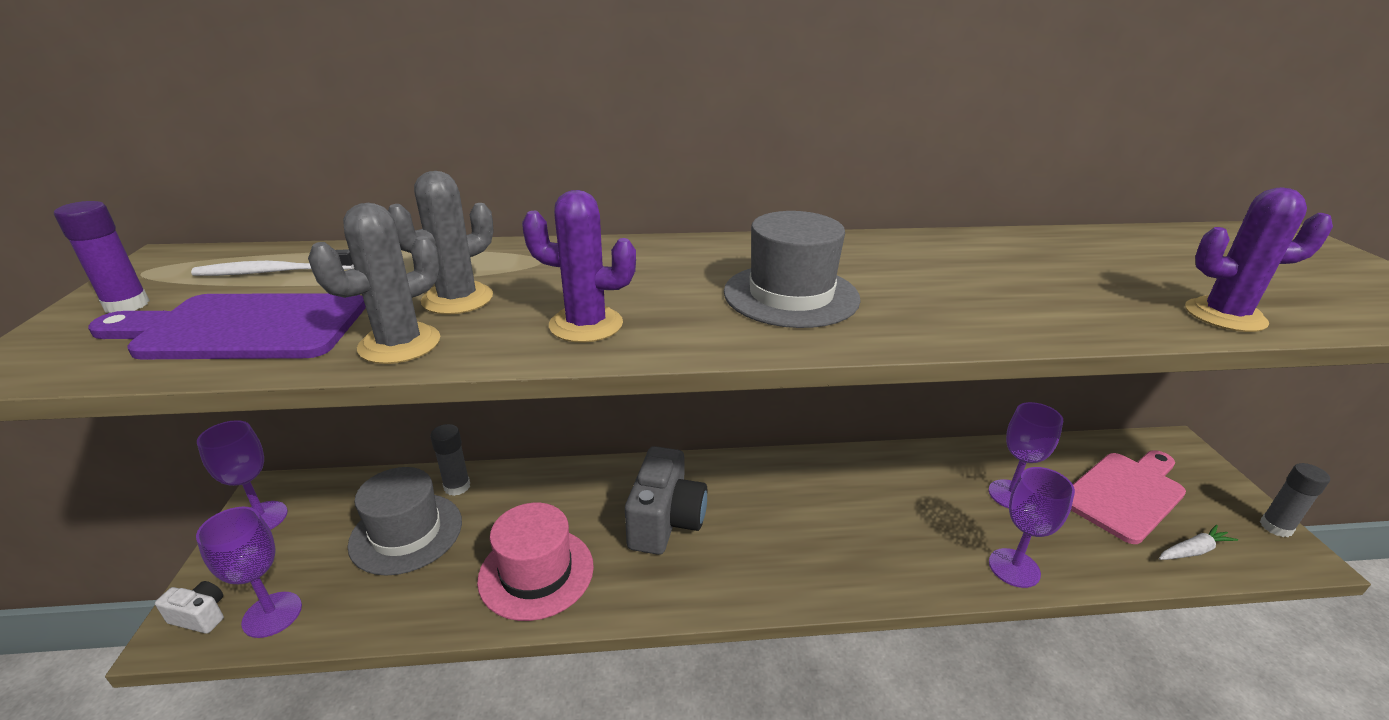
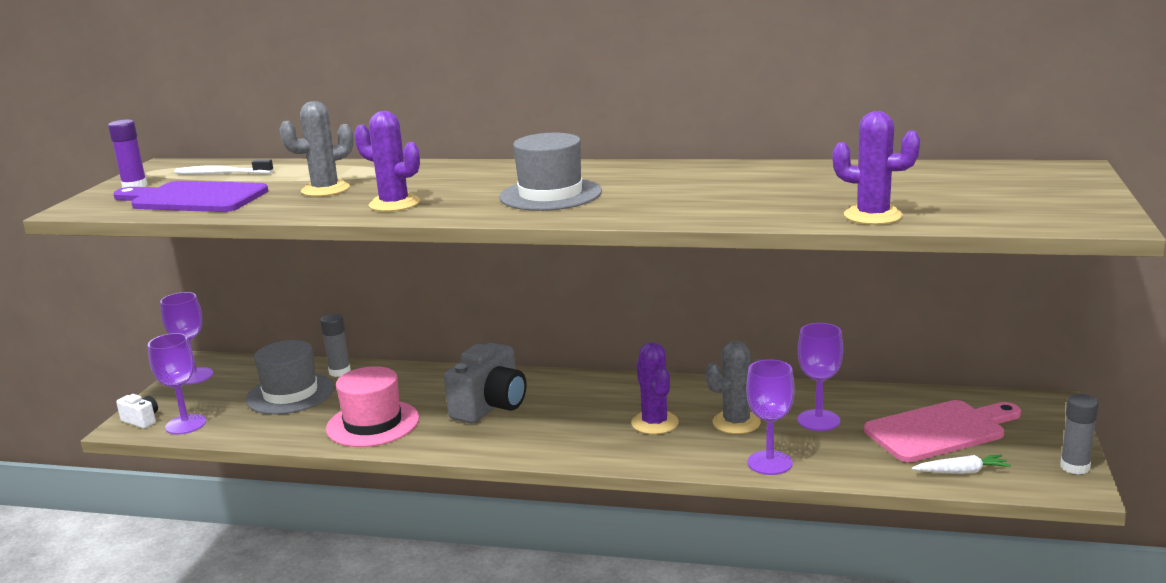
camera: 20 degrees right, 10 degrees down
(400, 344) = (276, 208): grey cactus -> grey cactus (736, 423)
(858, 522) = (655, 423): none -> purple cactus

